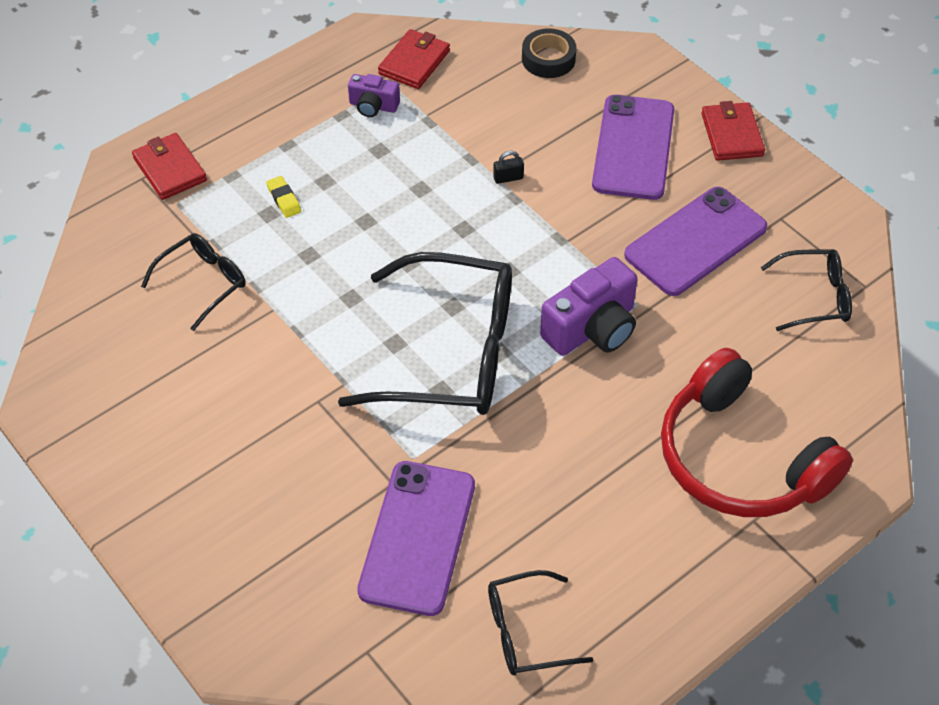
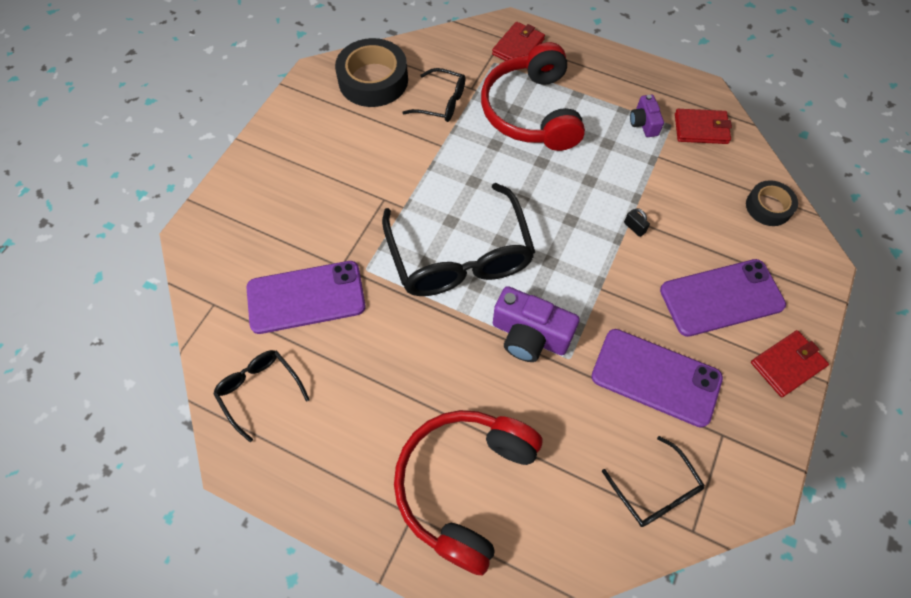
camera: 65 degrees right, 10 degrees up
(108, 343) = (373, 80): none -> black tape
(284, 199) = (531, 112): yellow eraser -> red headphones

